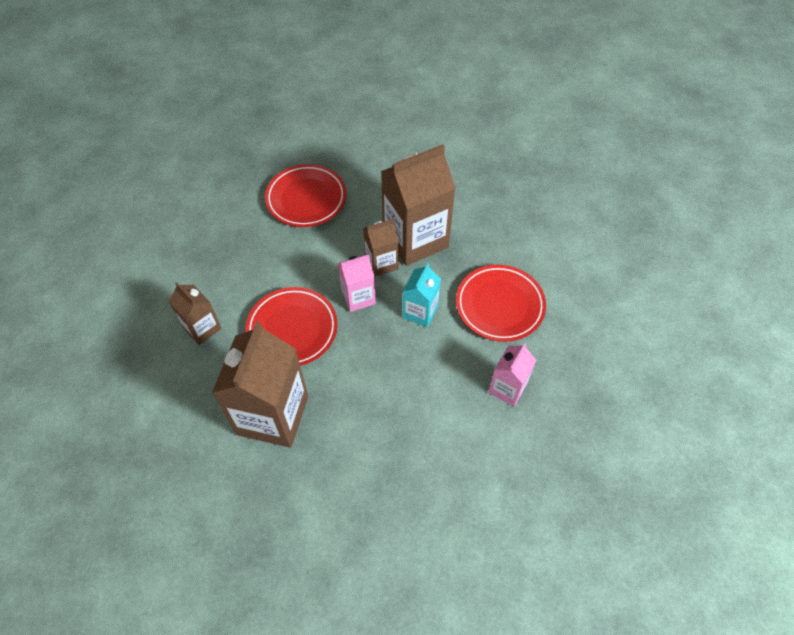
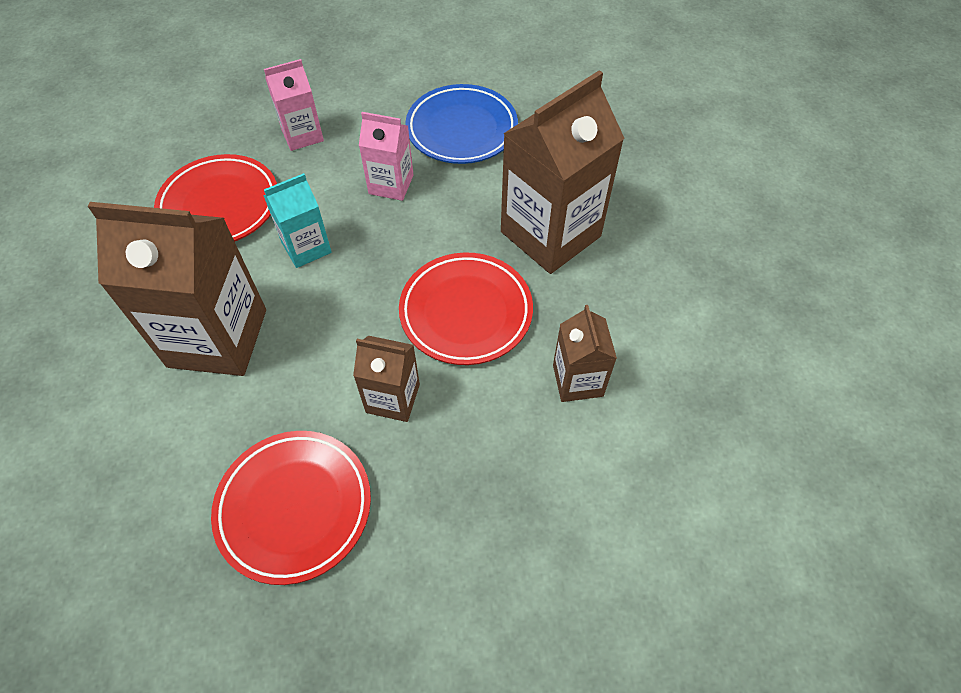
camera: 145 degrees left, 0 degrees up
(358, 297) = (357, 305): pink carton -> pink carton (391, 184)
(381, 263) = (289, 332): brown carton -> brown carton (393, 398)
(400, 469) = (461, 129): none -> blue plate

